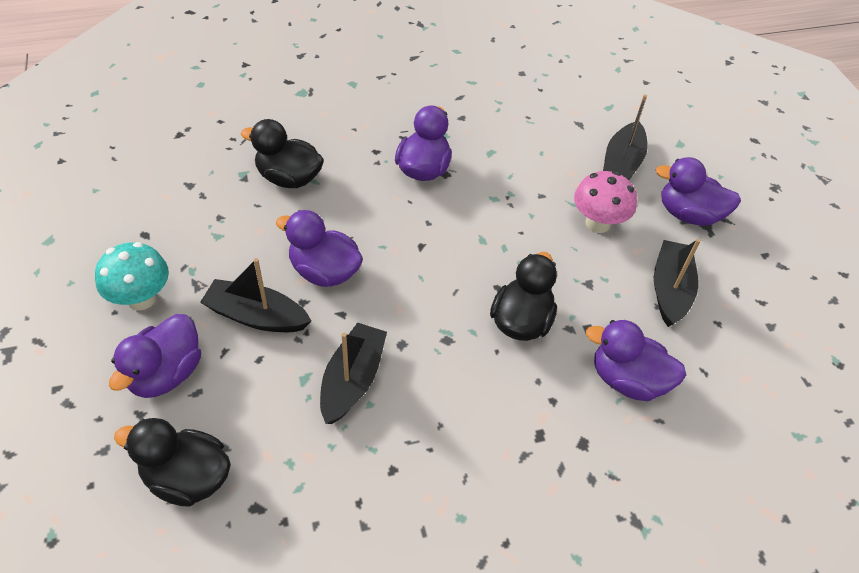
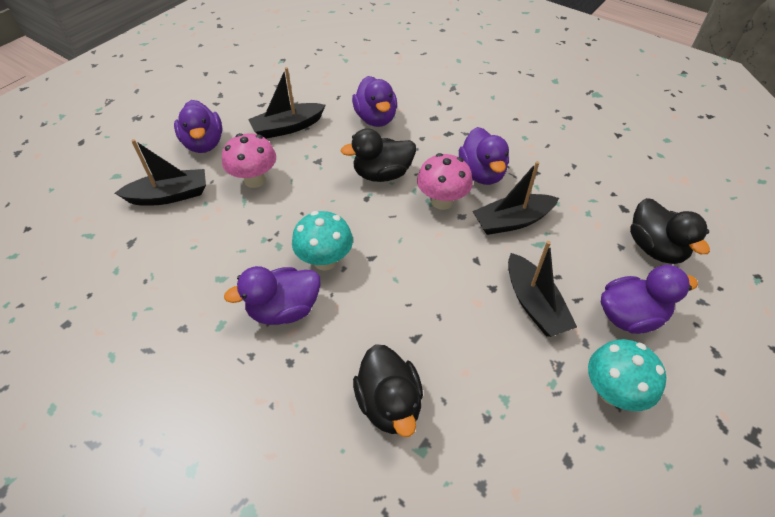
camera: 125 degrees left, 0 degrees up
(324, 272) = (455, 295): purple duck -> purple duck (482, 173)
(436, 343) = (442, 201): none -> pink mushroom
(448, 216) = (325, 260): none -> turquoise mushroom

